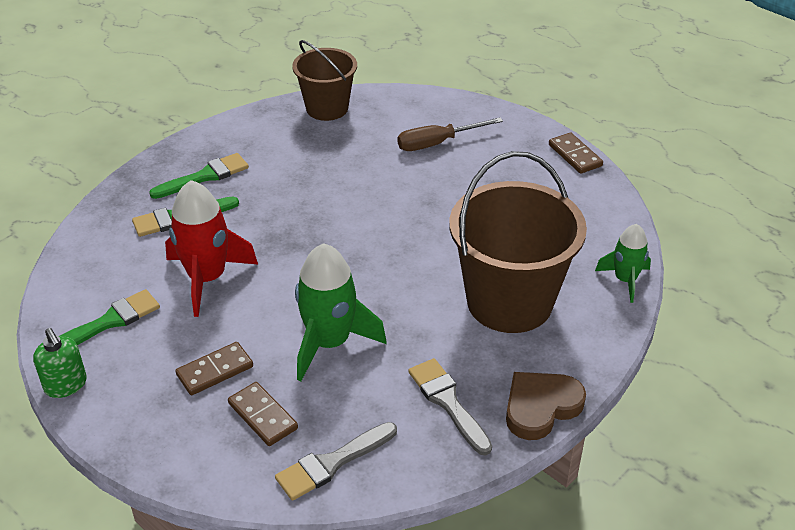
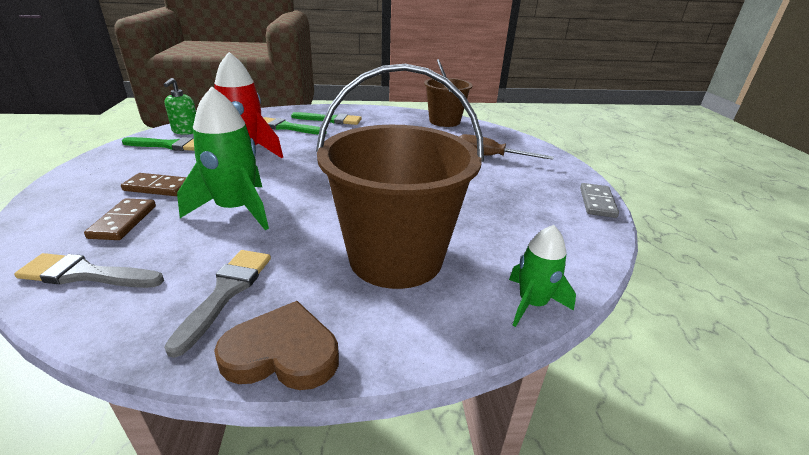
camera: 40 degrees right, 10 degrees down
(66, 385) = (98, 157): green soap dispenser -> green soap dispenser (186, 131)
(575, 155) = (597, 202): brown domino -> grey domino

